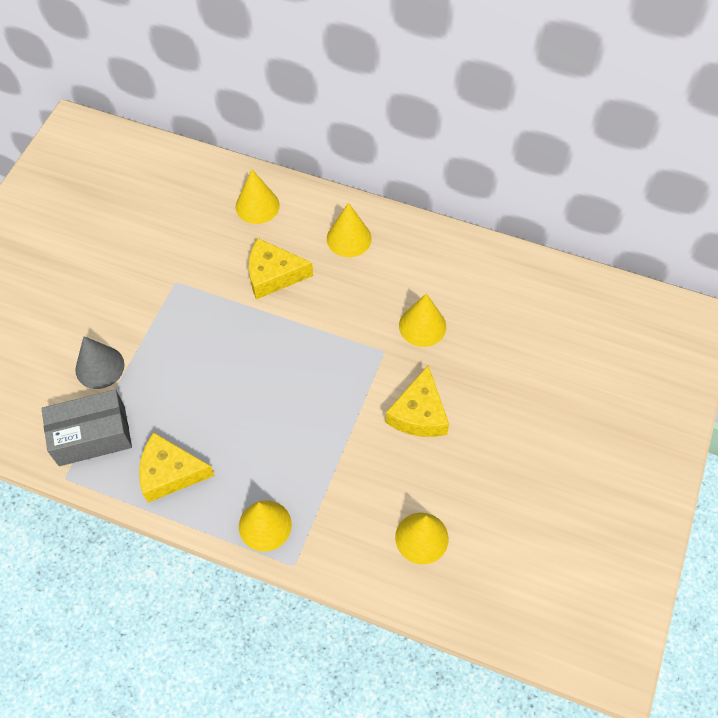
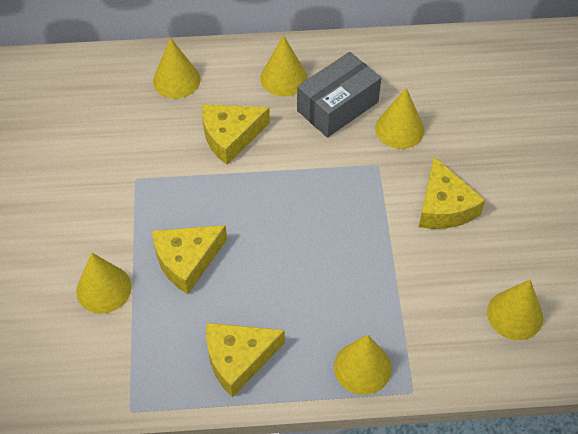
camera: 25 degrees left, 5 degrees down
(92, 436) = (135, 358): grey box -> grey box (337, 106)
(99, 367) = (103, 289): grey cone -> yellow cone
(177, 371) = (187, 261): none -> yellow cheese

